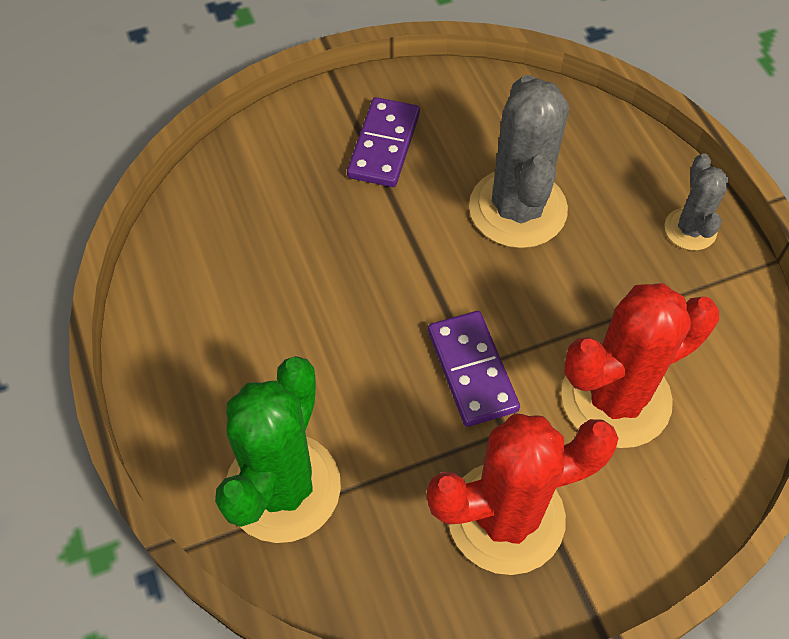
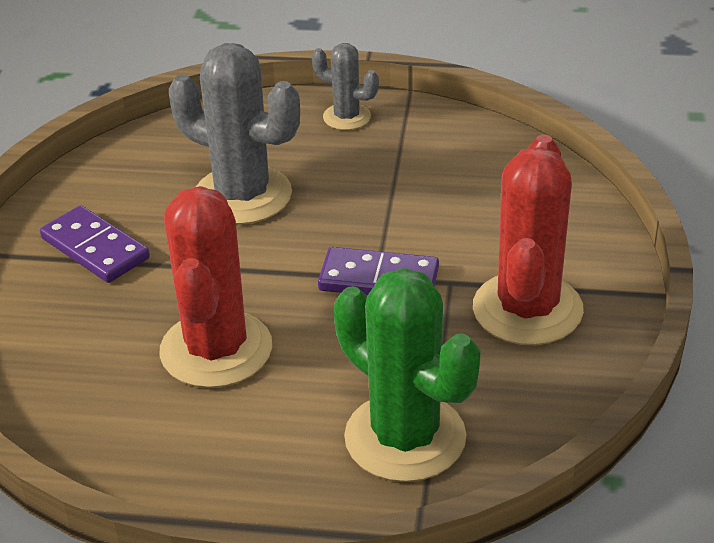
camera: 60 degrees left, 20 degrees down
(616, 398) = (465, 212): red cactus -> red cactus (216, 350)

